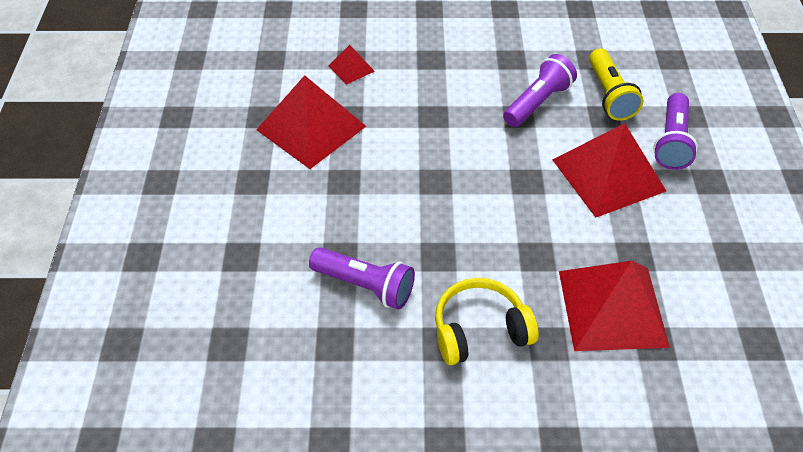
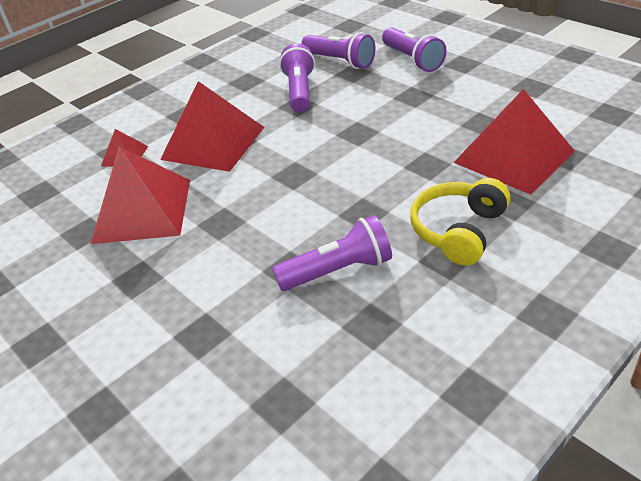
camera: 40 degrees left, 10 degrees down
(608, 175) = (402, 97): red pyramid -> red pyramid (213, 143)
(609, 95) = (340, 61): yellow flashlight -> purple flashlight

